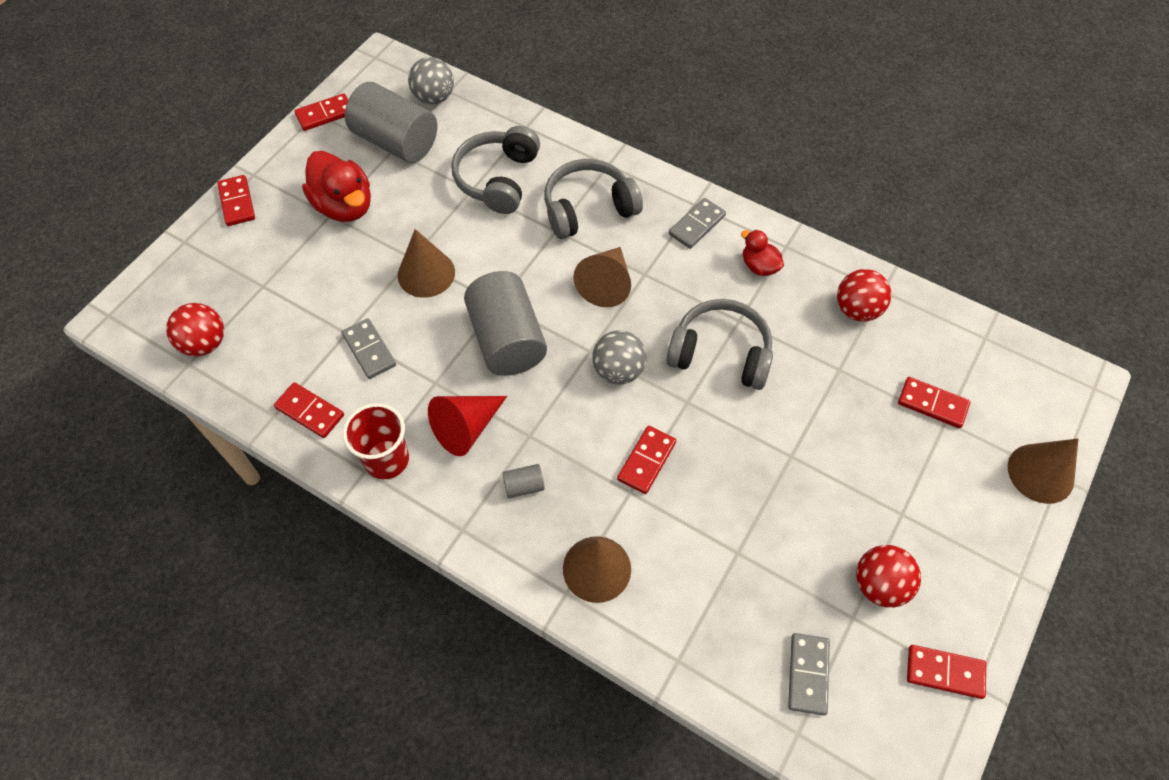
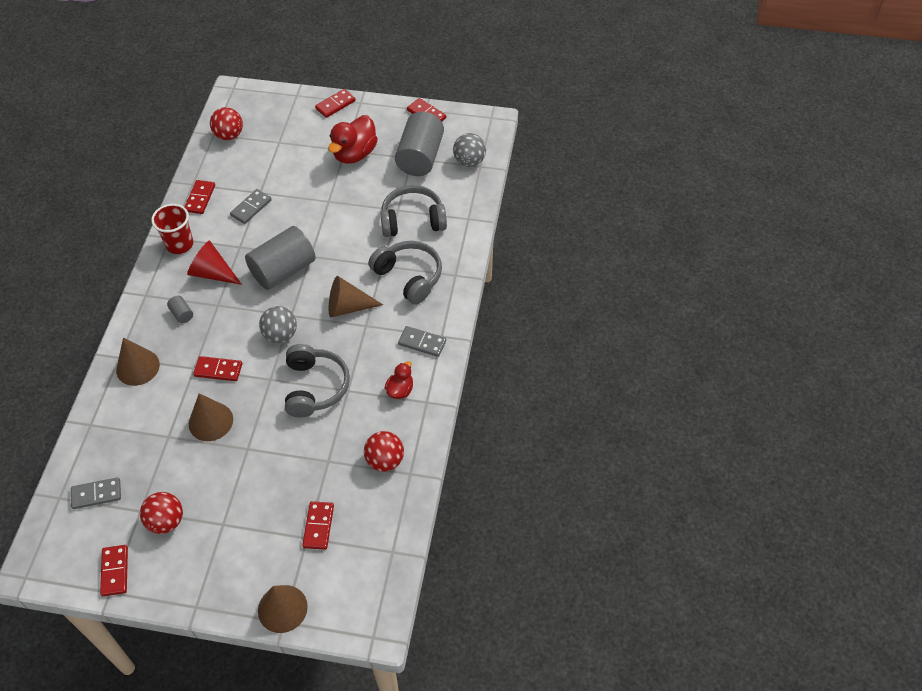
camera: 70 degrees right, 5 degrees down
(426, 273) = (318, 212): brown cone -> brown cone (210, 421)

